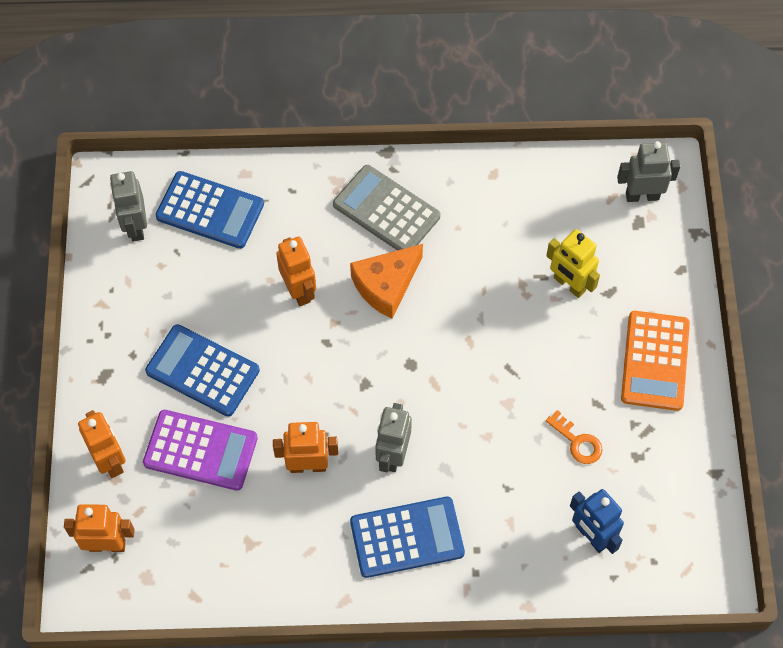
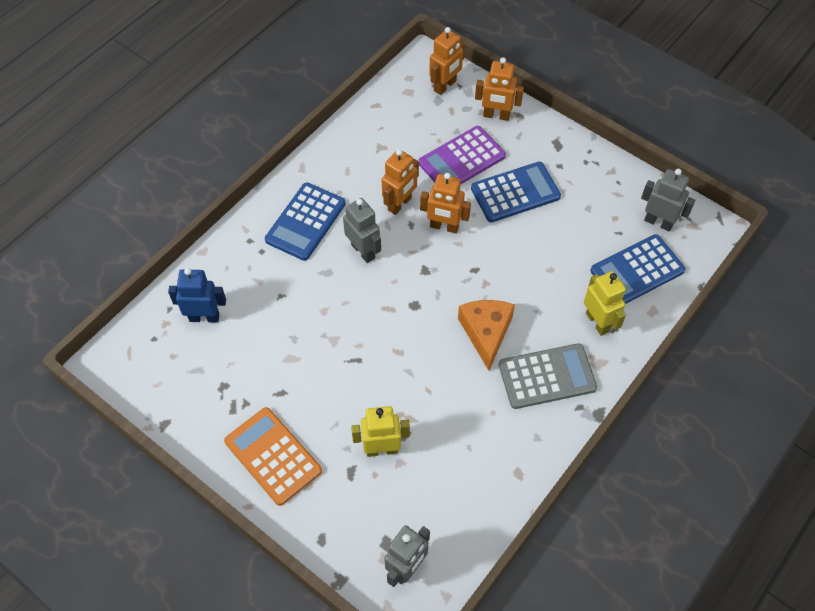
camera: 130 degrees right, 5 degrees down
(295, 207) = (597, 322): none -> yellow robot
(299, 290) = (527, 280): orange robot -> orange robot (444, 227)
(577, 442) = (268, 359): orange key -> none

